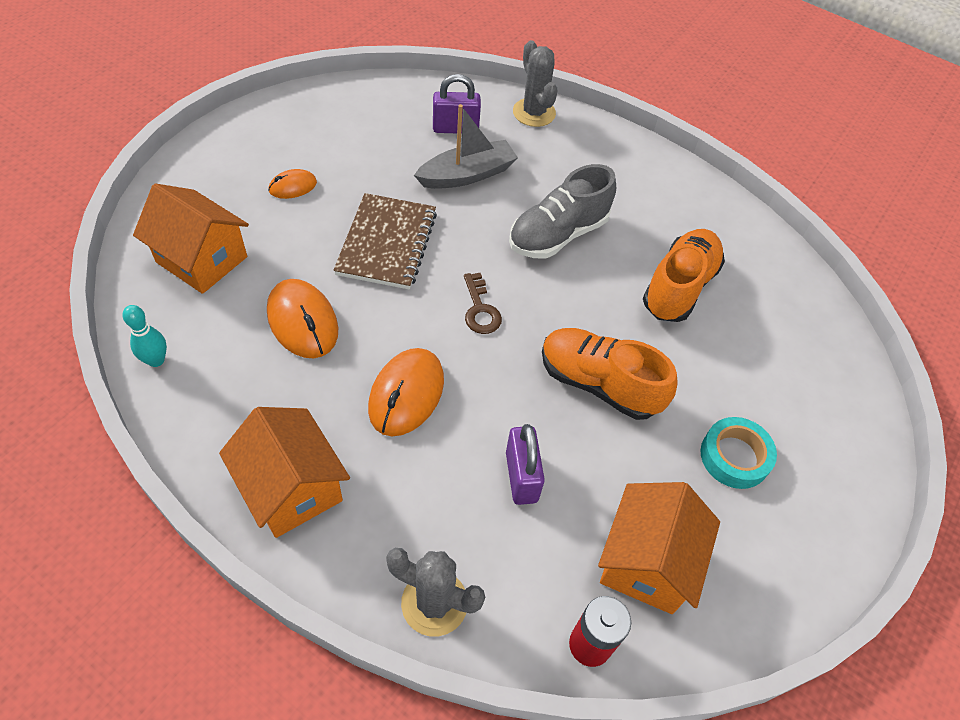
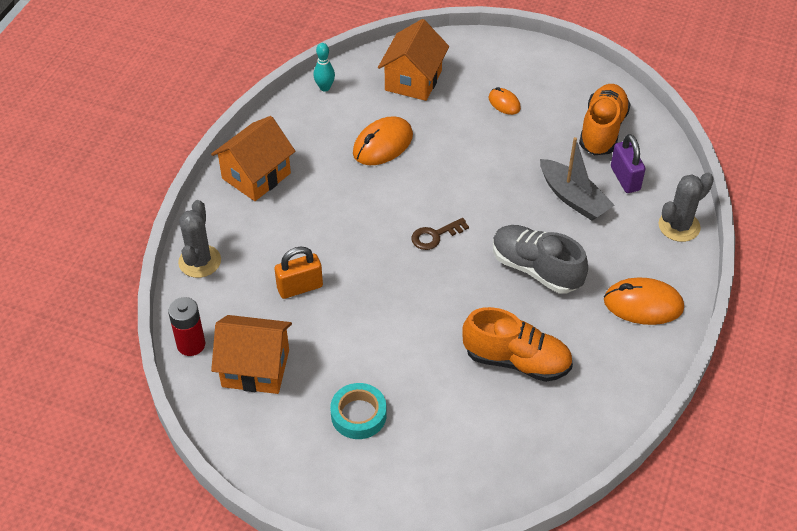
camera: 80 degrees right, 5 degrees down
(387, 243) = (474, 168): brown notebook -> none
(406, 394) = (344, 212): orange mouse -> orange mouse (643, 304)
(521, 477) = (300, 287): purple padlock -> orange padlock
(599, 384) = (394, 320): orange shoe -> orange shoe (602, 130)

